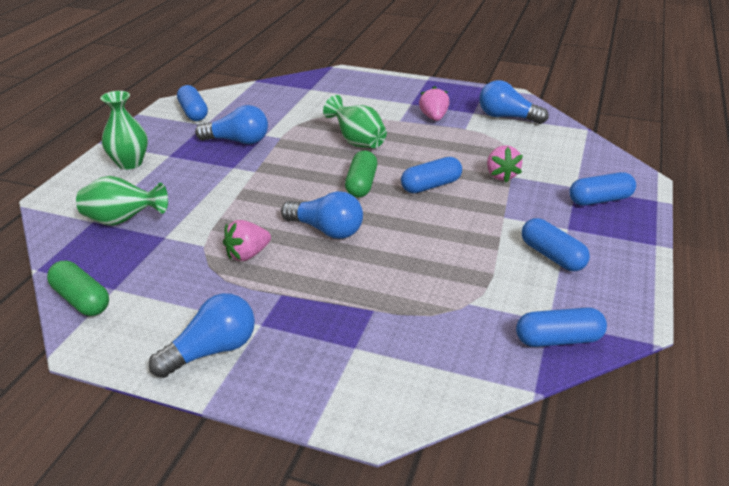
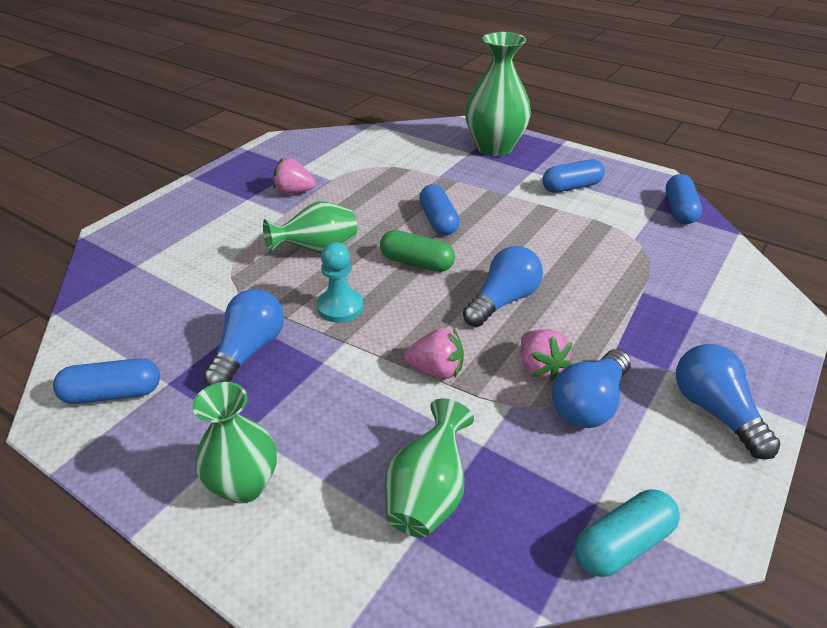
camera: 75 degrees left, 5 degrees up
(81, 300) = (622, 543): green capsule -> turquoise capsule
(292, 163) = (340, 307): none -> turquoise pawn
(501, 175) = (435, 180): pink strawberry -> pink strawberry (436, 370)
(507, 117) = (323, 153): blue light bulb -> blue light bulb (589, 403)
(600, 200) = (494, 148): blue capsule -> green vase

